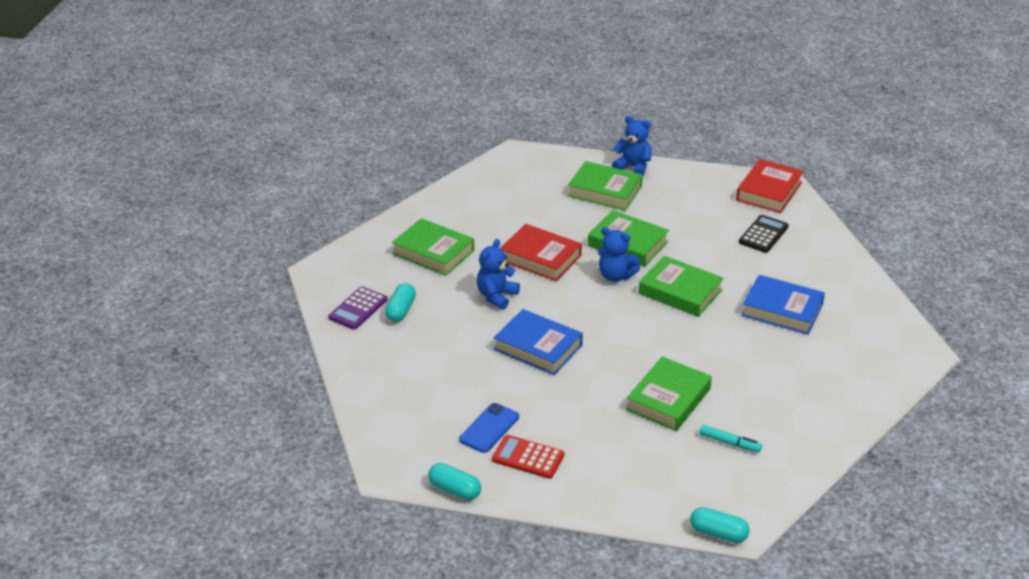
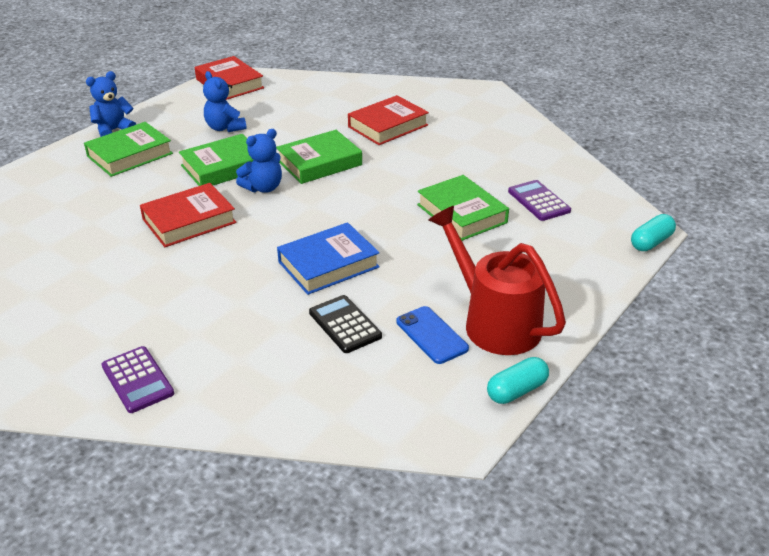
camera: 65 degrees left, 0 degrees up
(401, 310) = (176, 344): turquoise capsule -> none
(433, 252) = (98, 288): green book -> none
(496, 296) = (221, 267): blue teddy bear -> blue teddy bear (225, 128)
(528, 457) = (493, 321): red calculator -> red watering can
(729, 443) = (538, 201): turquoise marker -> purple calculator
(763, 234) = (283, 103): black calculator -> black calculator (345, 324)
(782, 310) = (388, 126): blue book -> red book

